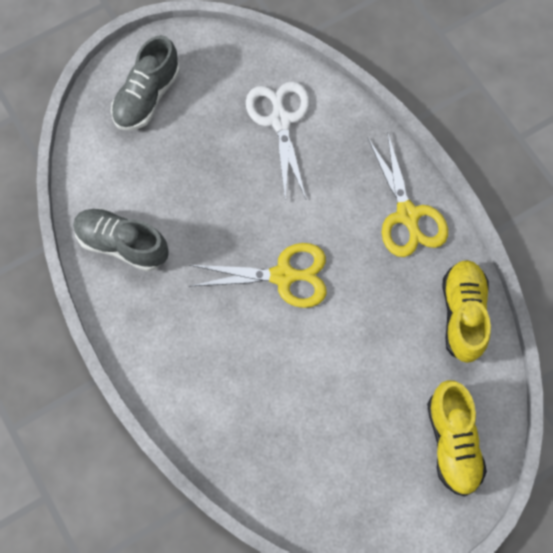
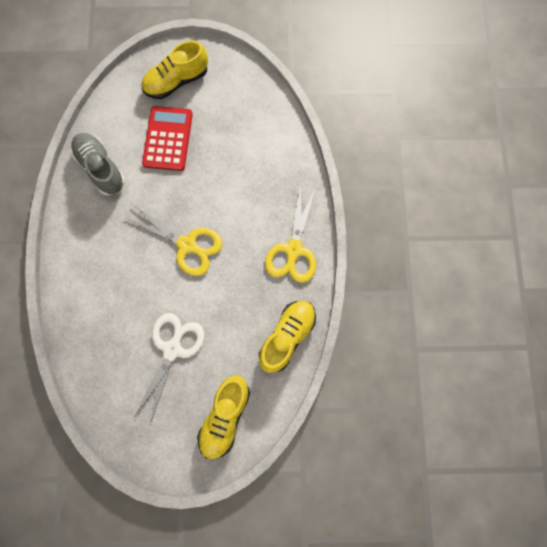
camera: 30 degrees right, 5 degrees up
(147, 97) = (176, 81): grey shoe -> yellow shoe
(180, 168) = (168, 139): none -> red calculator
(280, 121) = (251, 142): white scissors -> white scissors (172, 349)

